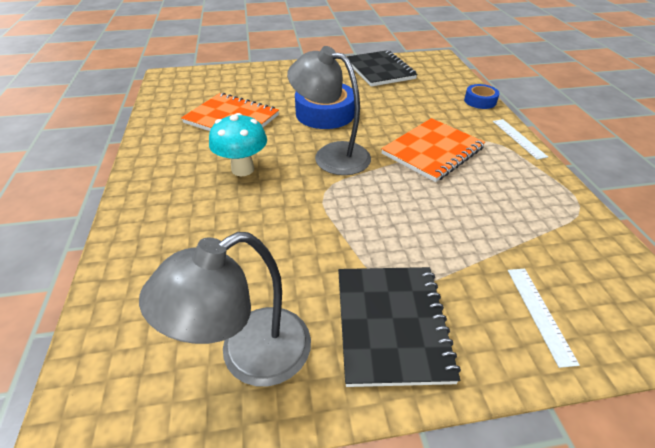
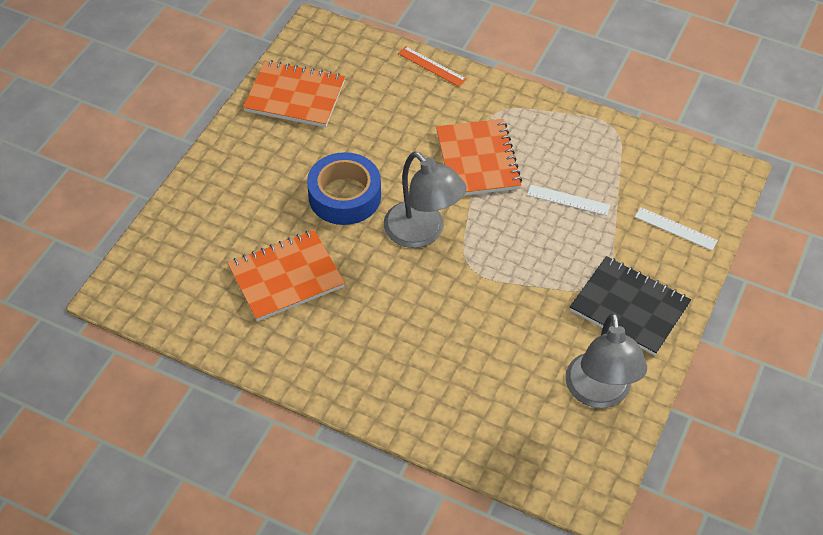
camera: 55 degrees left, 10 degrees up
(243, 169) = (389, 308): turquoise mushroom -> none
(331, 155) = (422, 233): grey lamp -> grey lamp turned 105 degrees counterclockwise
(379, 70) = (295, 96): black notebook -> orange notebook
(480, 101) = (431, 66): blue tape -> orange ruler
(518, 138) = (510, 90): white ruler -> white ruler (568, 200)

